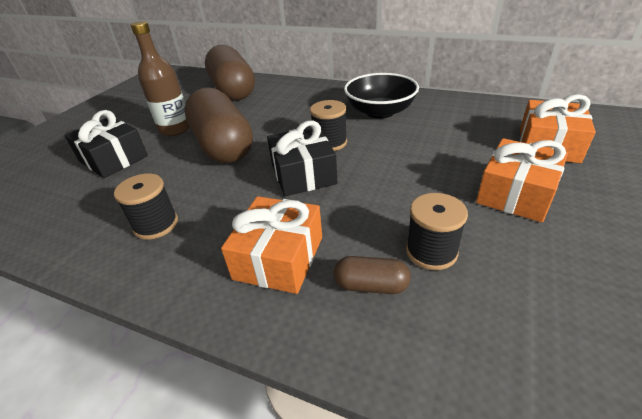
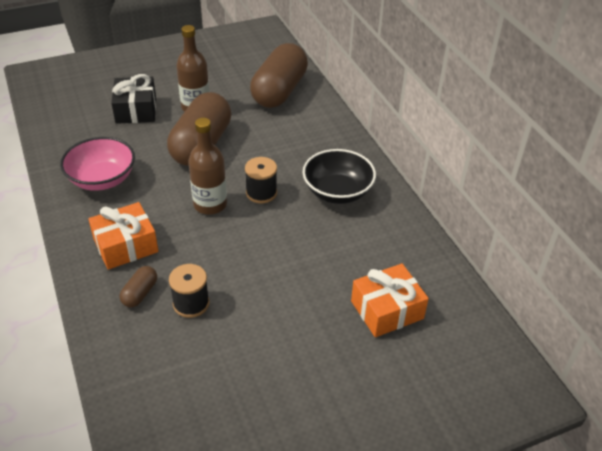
camera: 40 degrees right, 5 degrees up
(156, 225) = (102, 179): black spool -> pink bowl
(303, 174) = (210, 204): black gift -> brown bottle
(371, 285) = (140, 293): brown capsule -> brown capsule turned 60 degrees clockwise
(515, 193) = (293, 317): orange gift -> none

